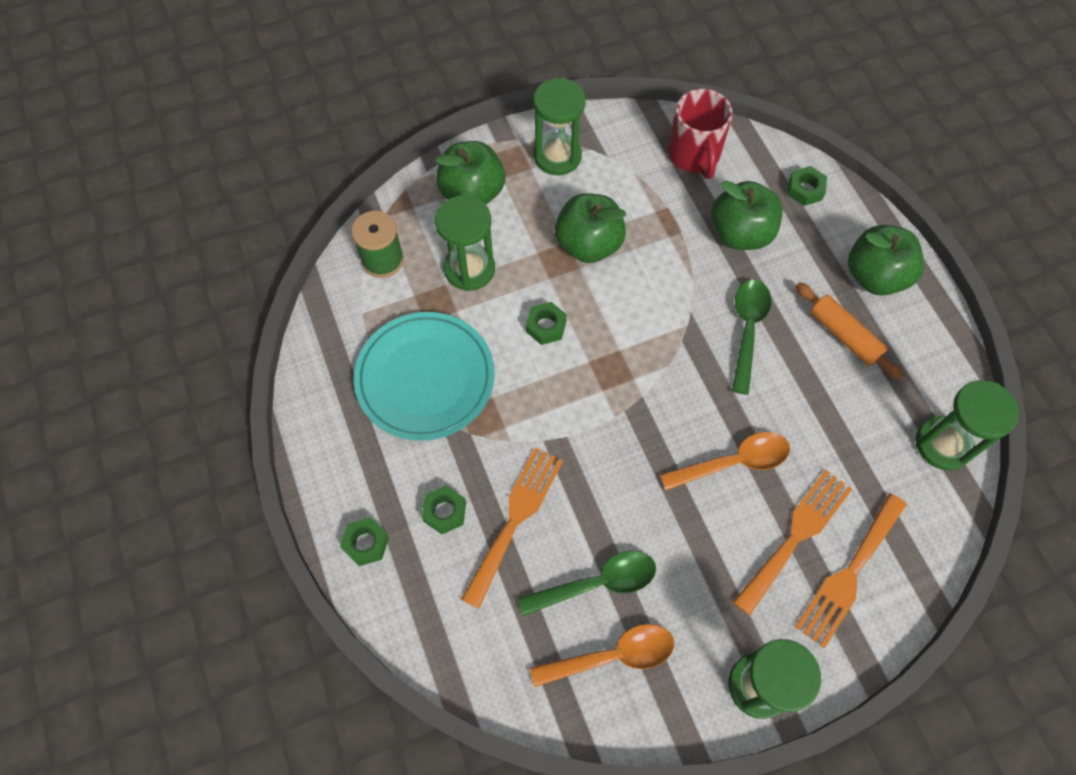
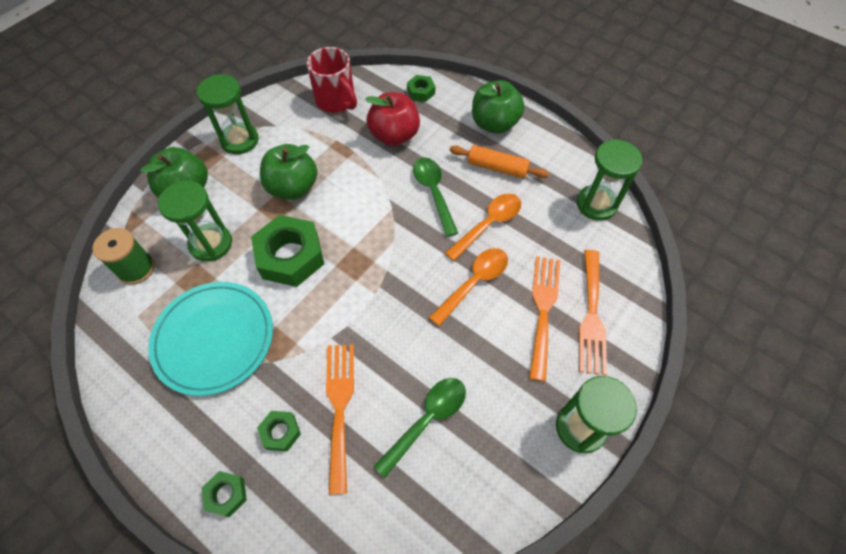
camera: 30 degrees left, 5 degrees down
(546, 326) = (290, 256): green nut -> green nut, size x2.06
(612, 656) = (468, 468): orange spoon -> orange spoon (488, 224)
(740, 233) = (394, 135): green apple -> red apple

